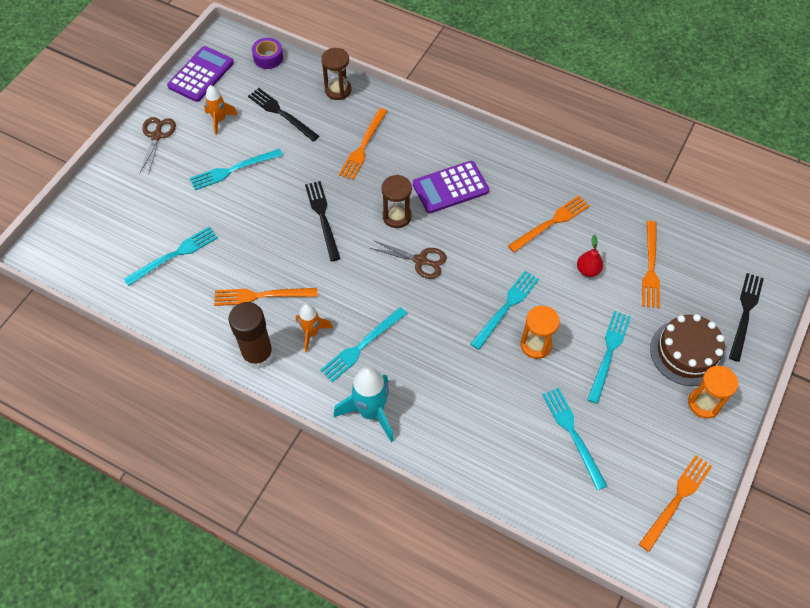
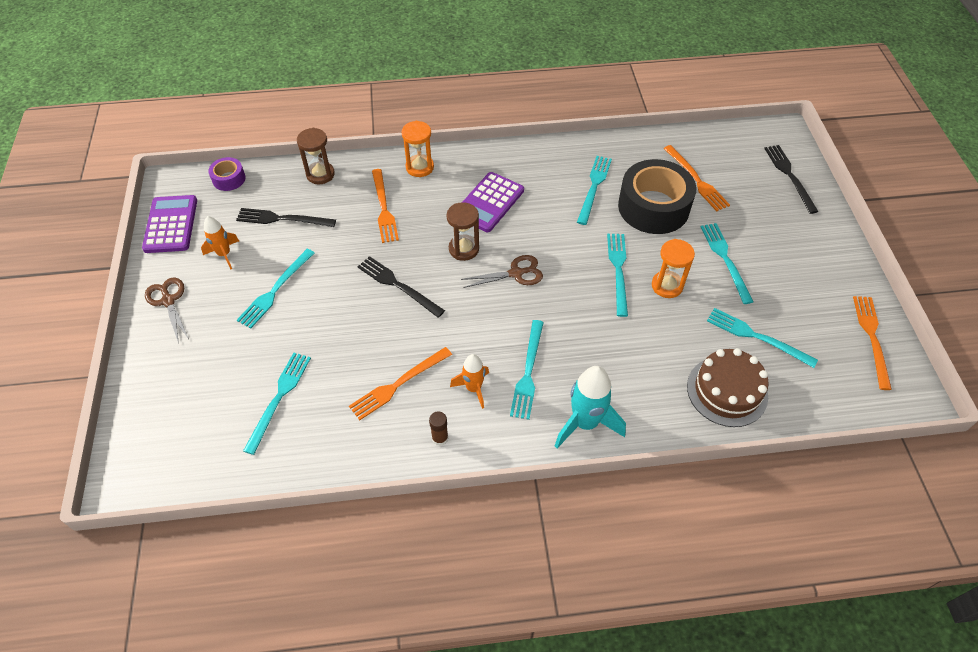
camera: 35 degrees left, 5 degrees down
(258, 354) = (440, 438): brown glue stick -> brown glue stick, size x0.46
(551, 223) = (594, 187): orange fork -> turquoise fork
(588, 270) = (653, 207): red pear -> black tape
(686, 352) = (777, 226): brown cake -> brown cake (727, 391)
(704, 403) = (823, 256): orange hourglass -> orange hourglass (419, 167)

